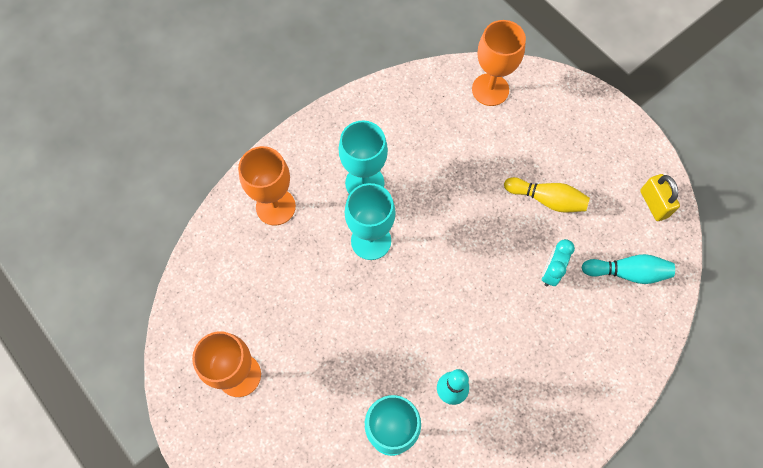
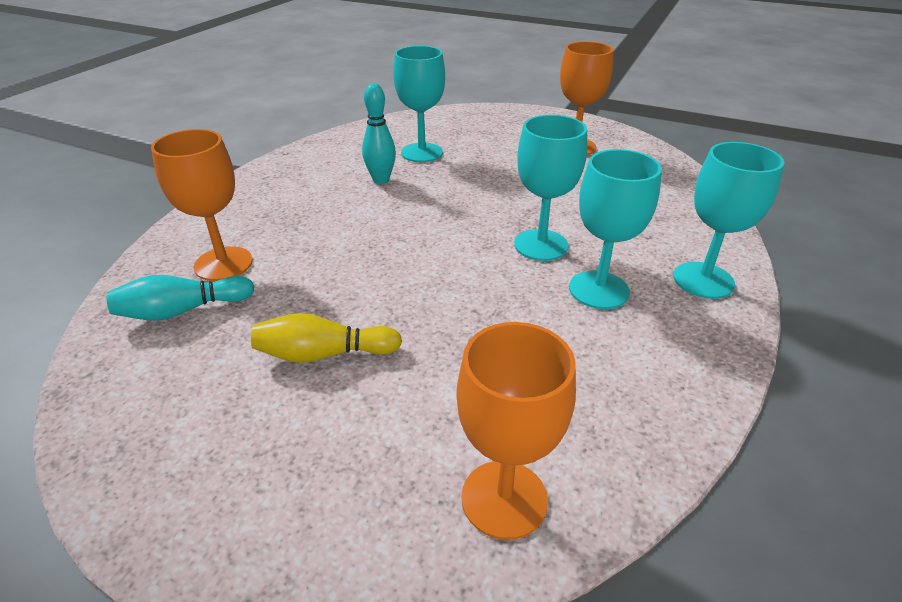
camera: 155 degrees right, 30 degrees down
(275, 207) = (675, 239): orange goblet -> orange goblet (223, 264)
(295, 164) = (703, 280): none -> turquoise goblet
(551, 272) = (297, 281): turquoise clock -> none
(653, 204) = (126, 408): yellow padlock -> none

